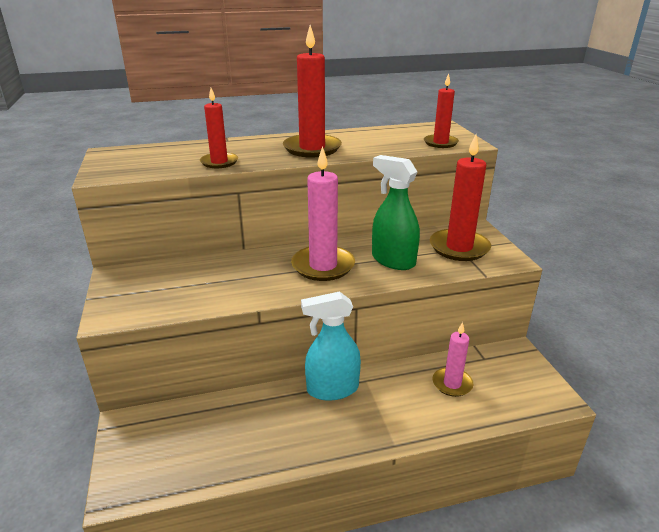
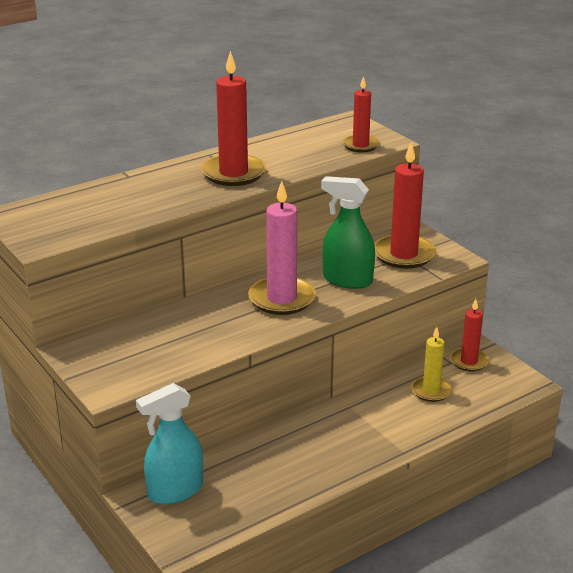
camera: 20 degrees left, 0 degrees up
(219, 162) = (150, 207): red candle -> red candle (469, 361)
(332, 389) = (322, 421): turquoise spray bottle -> turquoise spray bottle (175, 491)
(452, 384) = (431, 391): pink candle -> yellow candle

